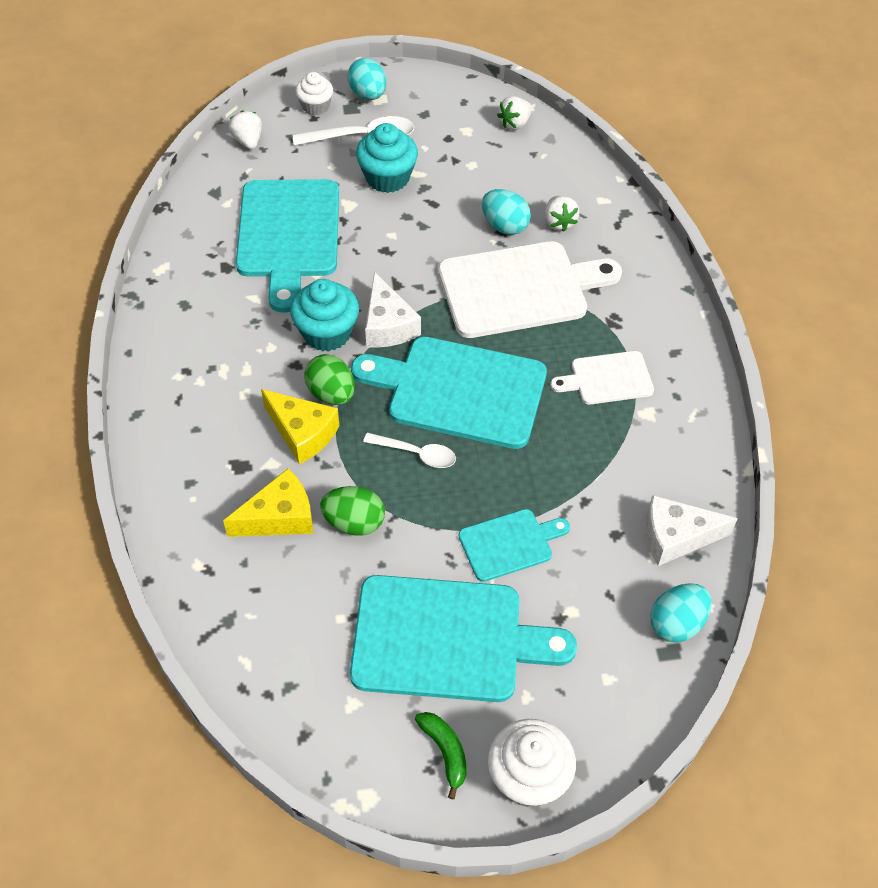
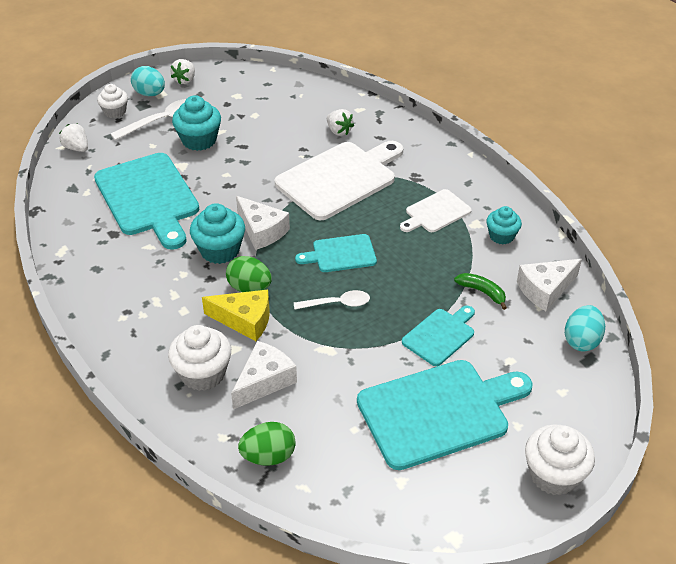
camera: 25 degrees left, 10 degrees down
(221, 480) = (203, 374): none -> white cupcake
(279, 517) = (264, 381): yellow cheese -> white cheese
(354, 523) = (322, 364): green egg -> green egg (268, 456)
(445, 752) = (487, 484): green banana -> green banana (482, 292)
(459, 391) = (340, 254): turquoise cutting board -> turquoise cutting board, size x0.52
(504, 226) = (303, 144): turquoise egg -> none
(515, 123) = (268, 82): white strawberry -> white strawberry (185, 80)
(669, 442) = (501, 236): none -> turquoise cupcake

